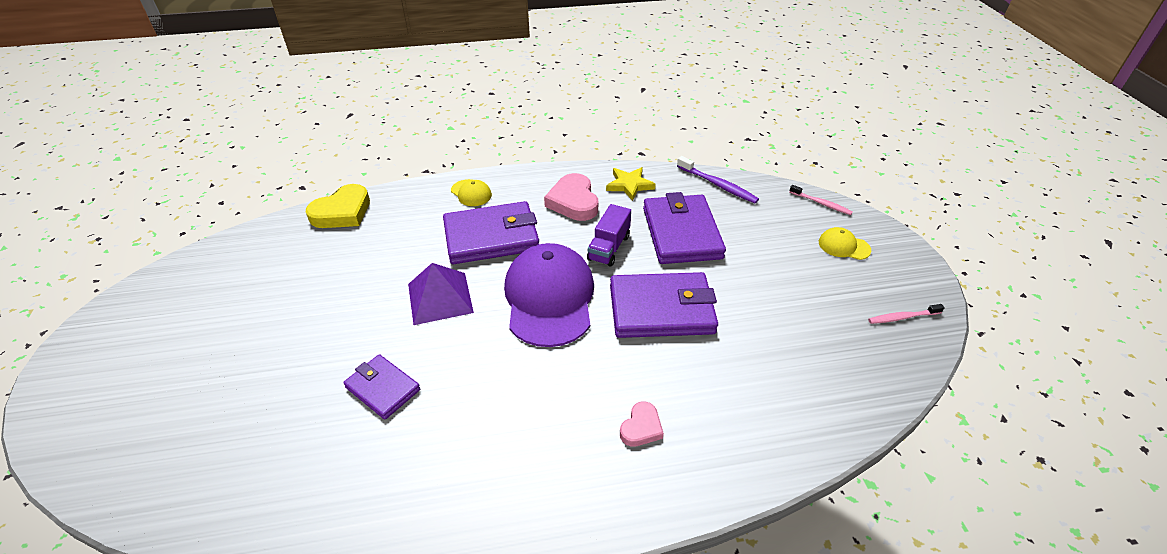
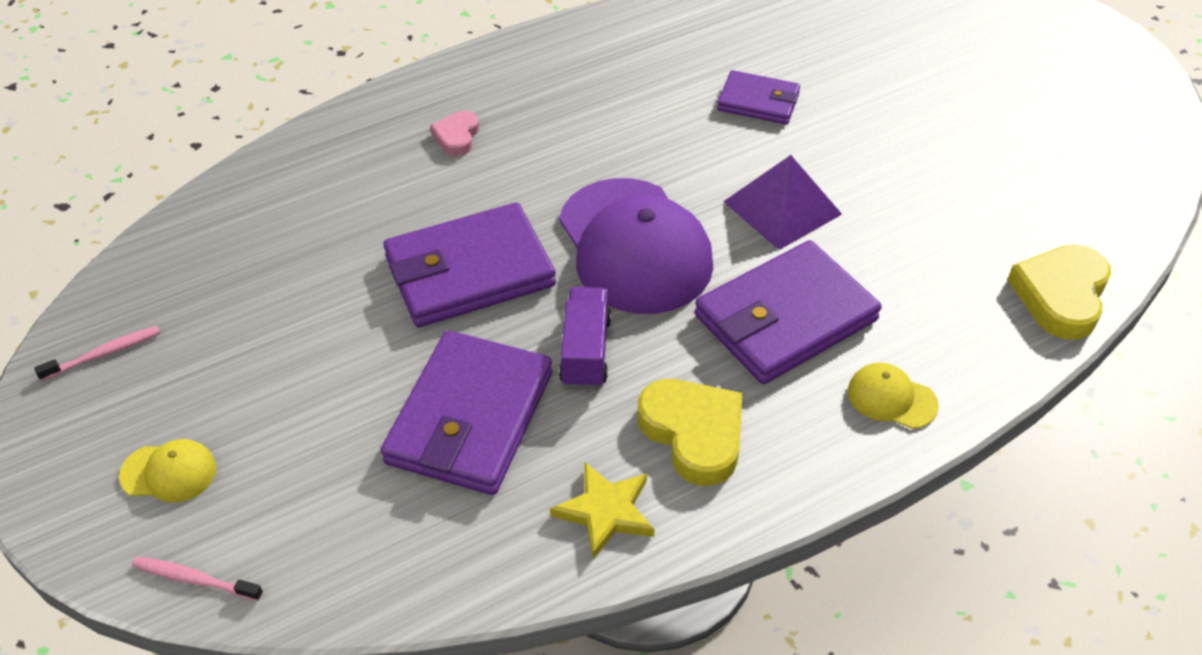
camera: 160 degrees right, 5 degrees up
(573, 202) = (693, 433): pink heart -> yellow heart
(682, 233) = (470, 417): purple wallet -> purple wallet turned 45 degrees clockwise
(718, 185) = (420, 570): purple toothbrush -> none

